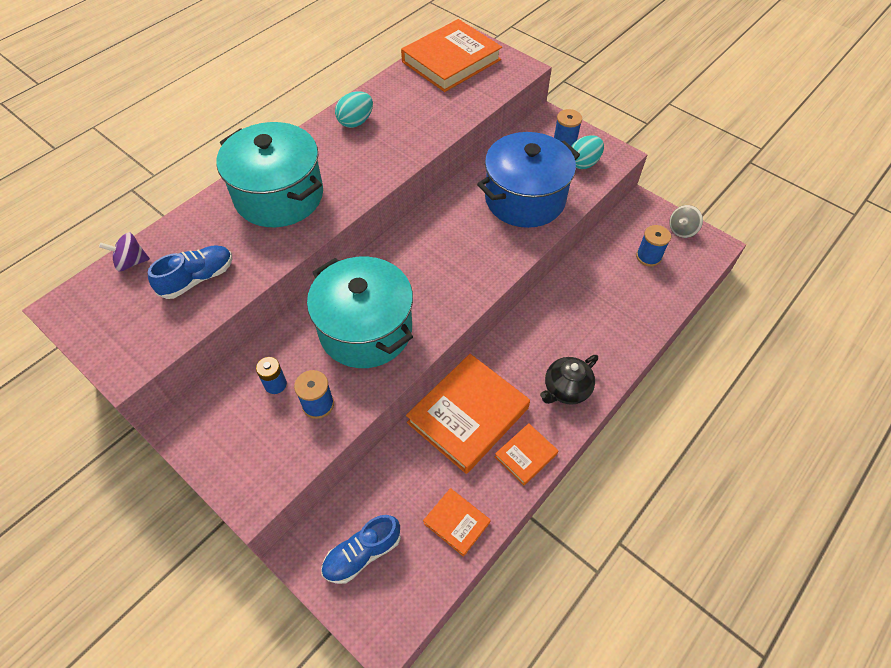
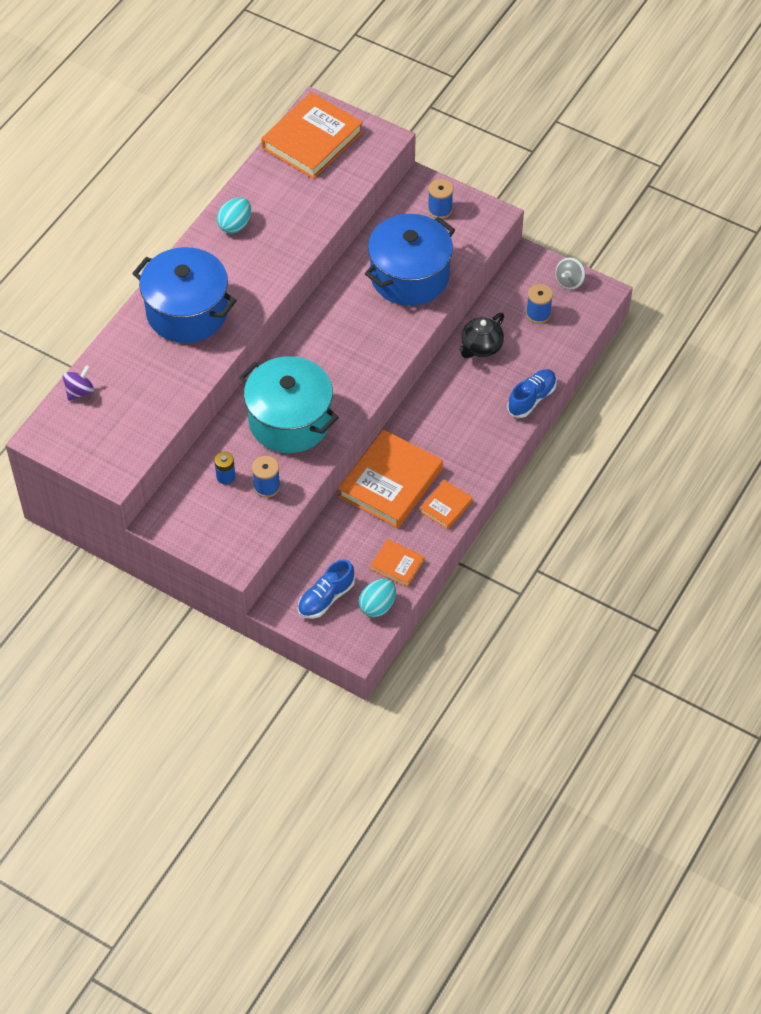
camera: 10 degrees left, 0 degrees up
(131, 262) = (80, 391): purple spinning top -> purple spinning top turned 150 degrees clockwise
(198, 279) = (144, 397): blue shoe -> blue shoe (532, 398)
(279, 196) = (187, 312): turquoise pot -> blue pot
(565, 390) = (473, 448): black teapot -> black teapot (481, 347)
(583, 163) = (461, 229): turquoise egg -> turquoise egg (377, 606)

